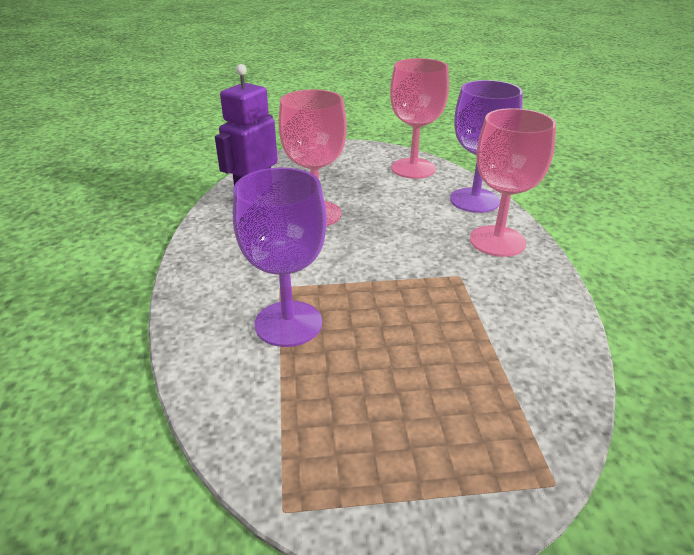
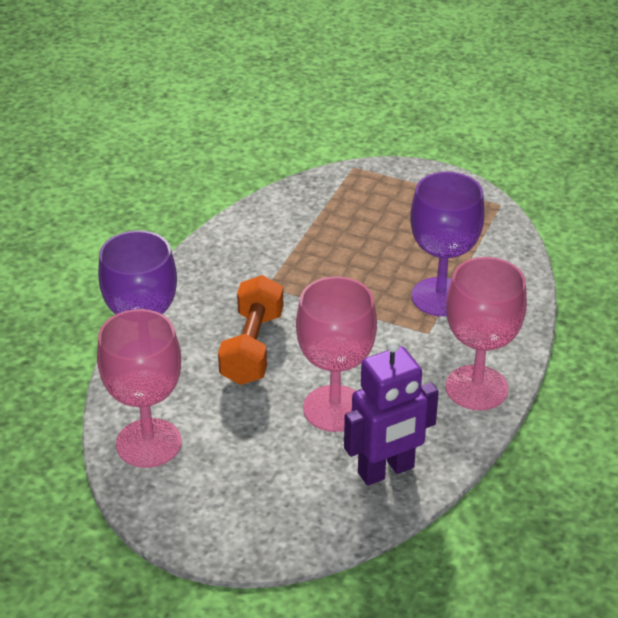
camera: 150 degrees left, 5 degrees up
(414, 229) = (252, 347): none -> orange dumbbell
(497, 241) = (192, 304): pink goblet -> pink goblet (476, 388)

